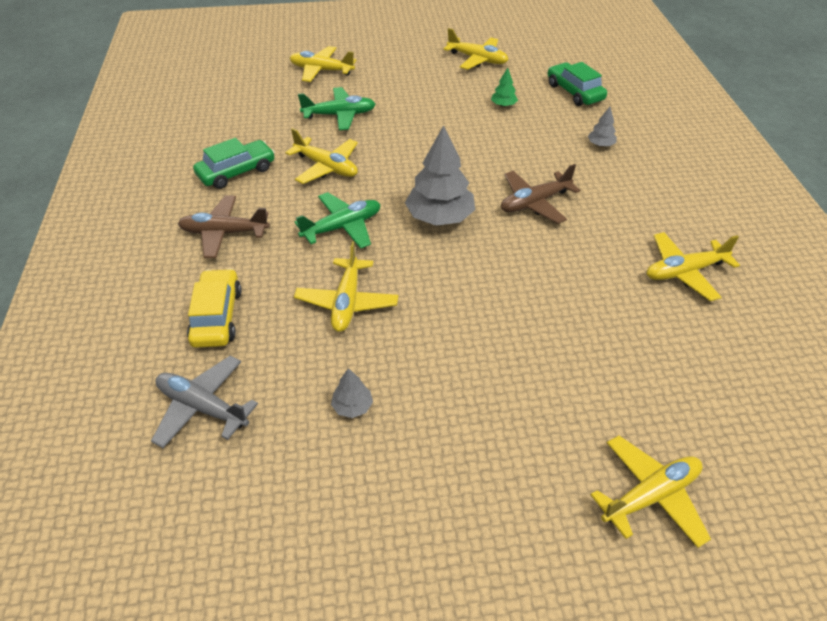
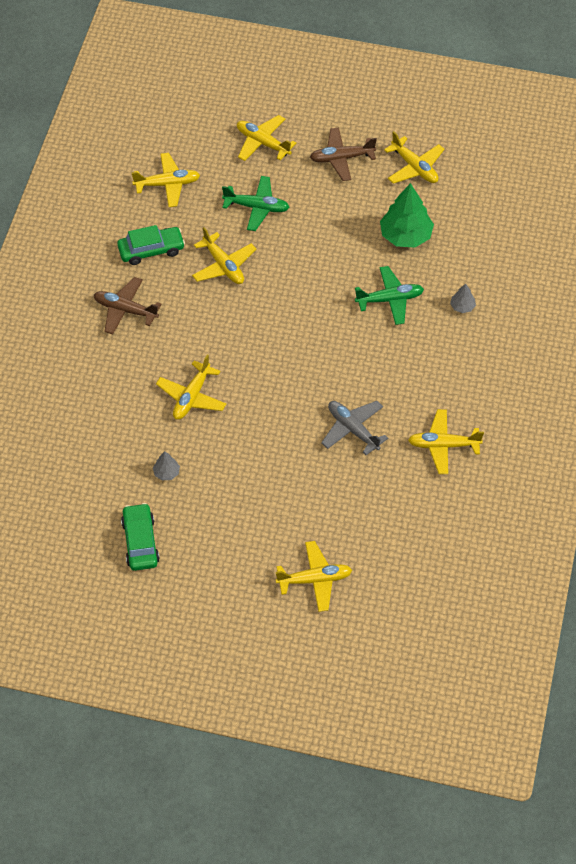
camera: 20 degrees right, 10 degrees up
(203, 407) = (76, 445): grey plane -> grey plane (353, 429)
(217, 316) = (101, 381): yellow car -> none
(235, 117) = (167, 184): none -> yellow plane
(342, 227) = (213, 330): green plane -> green plane (390, 300)
(439, 217) = (290, 343): grey tree -> none
(503, 105) = (405, 235): green tree -> green tree, size x2.15
(534, 203) = (370, 351): brown plane -> brown plane (341, 158)
(574, 92) = (480, 237): green car -> green car (140, 542)

